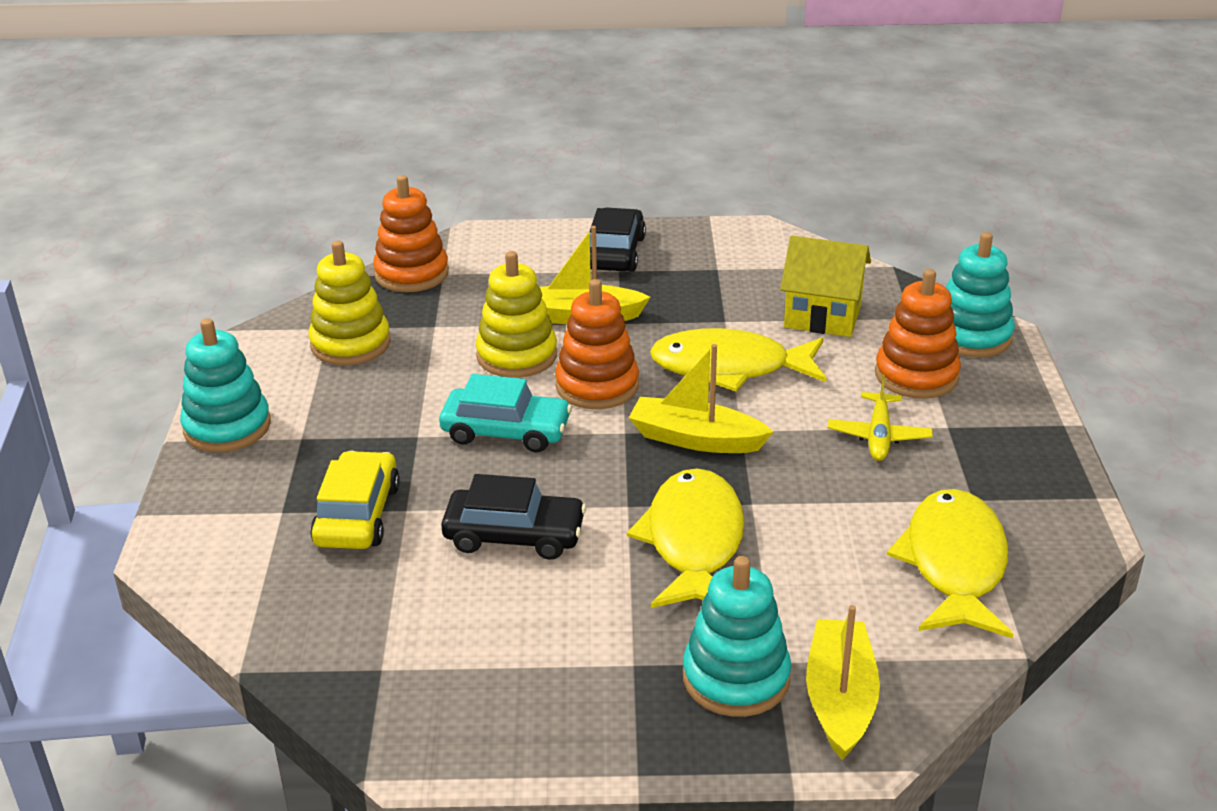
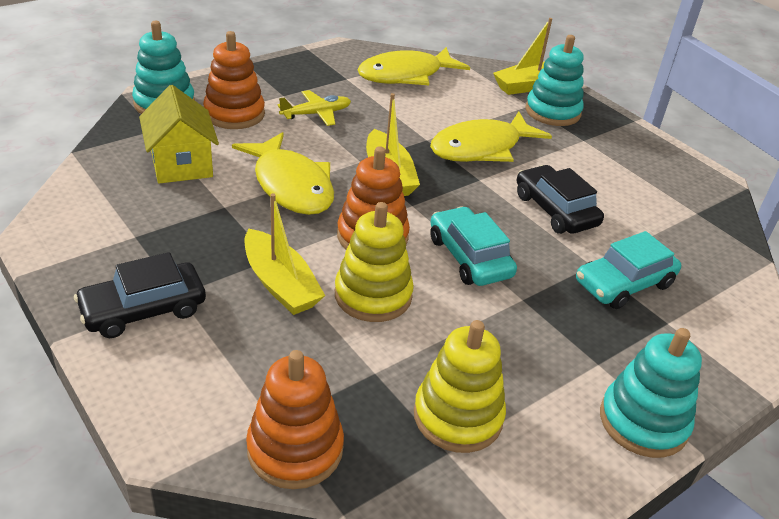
camera: 130 degrees left, 5 degrees up
(357, 515) = (624, 284): yellow car -> turquoise car

